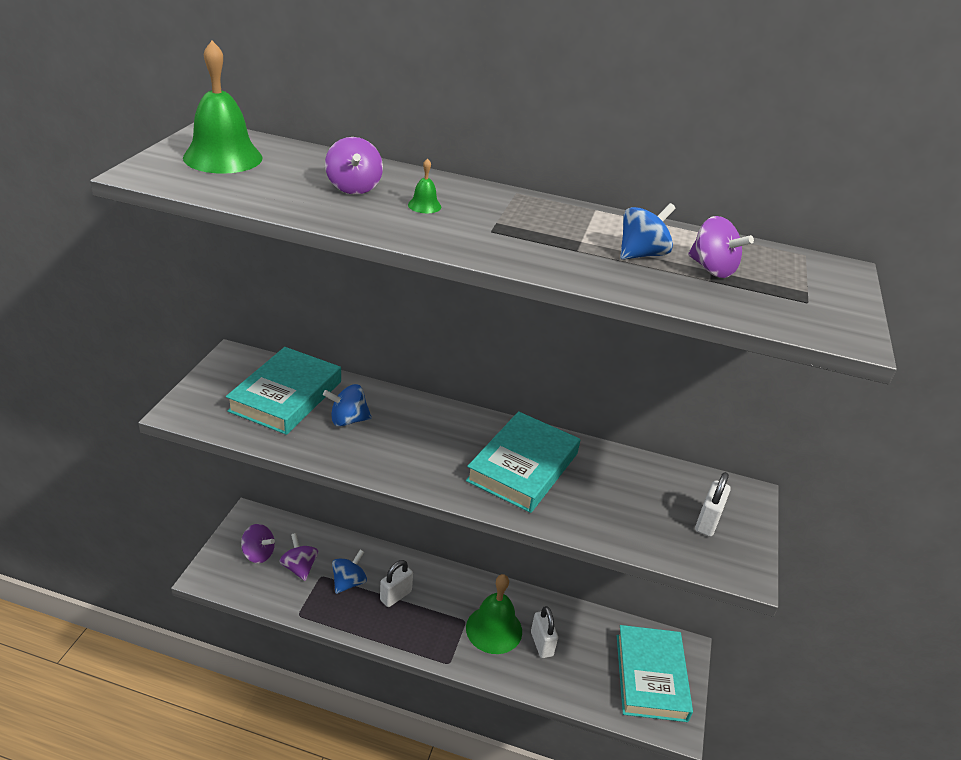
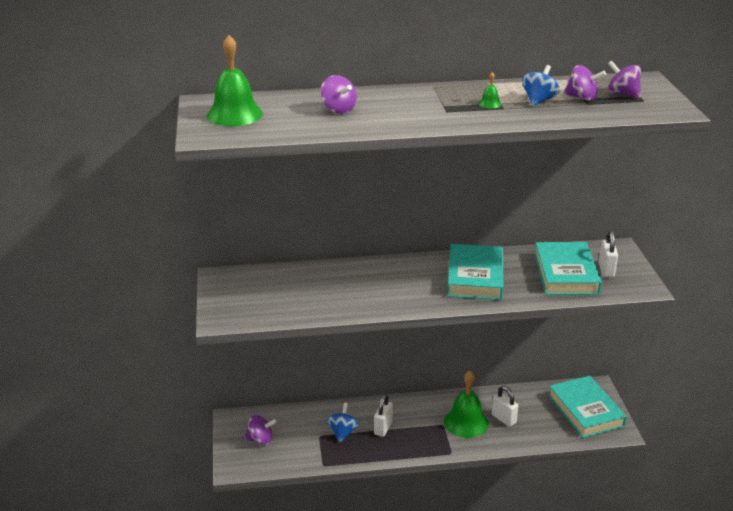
camera: 20 degrees left, 5 degrees down
(286, 396) = (282, 287): turquoise book -> turquoise book (566, 274)
(299, 567) = (299, 436): purple spinning top -> purple spinning top (622, 94)
(348, 420) = (339, 288): blue spinning top -> none
(424, 205) = (392, 108): green bell -> green bell (490, 103)

